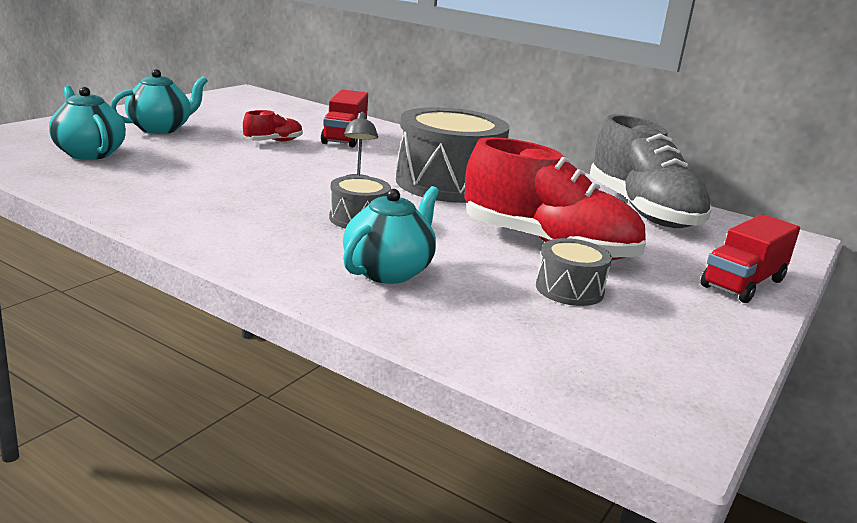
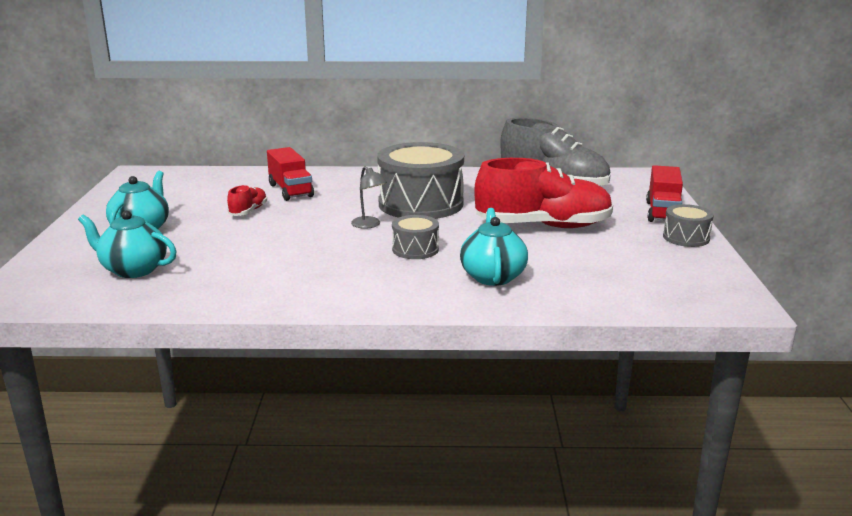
camera: 30 degrees left, 0 degrees up
(569, 289) = (595, 249): grey drum -> grey drum (686, 237)

